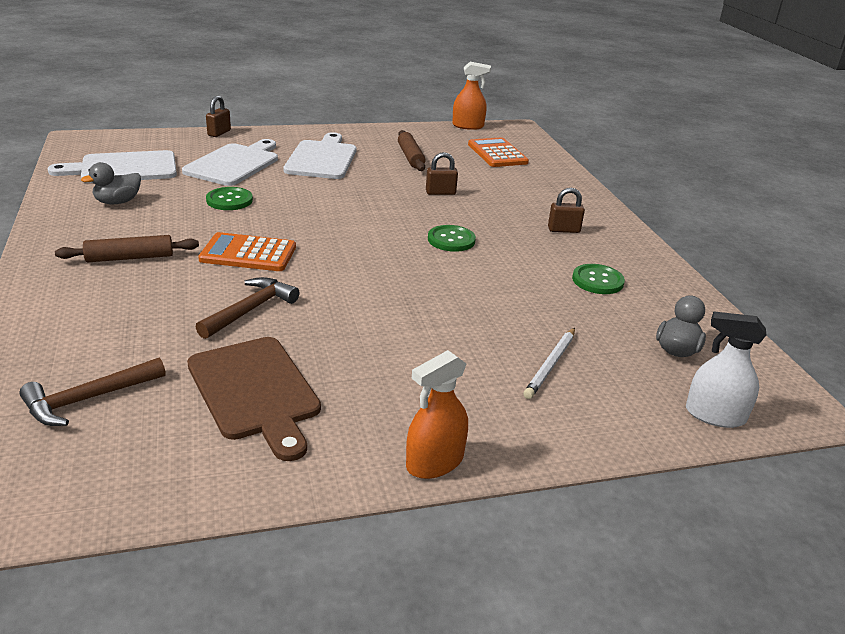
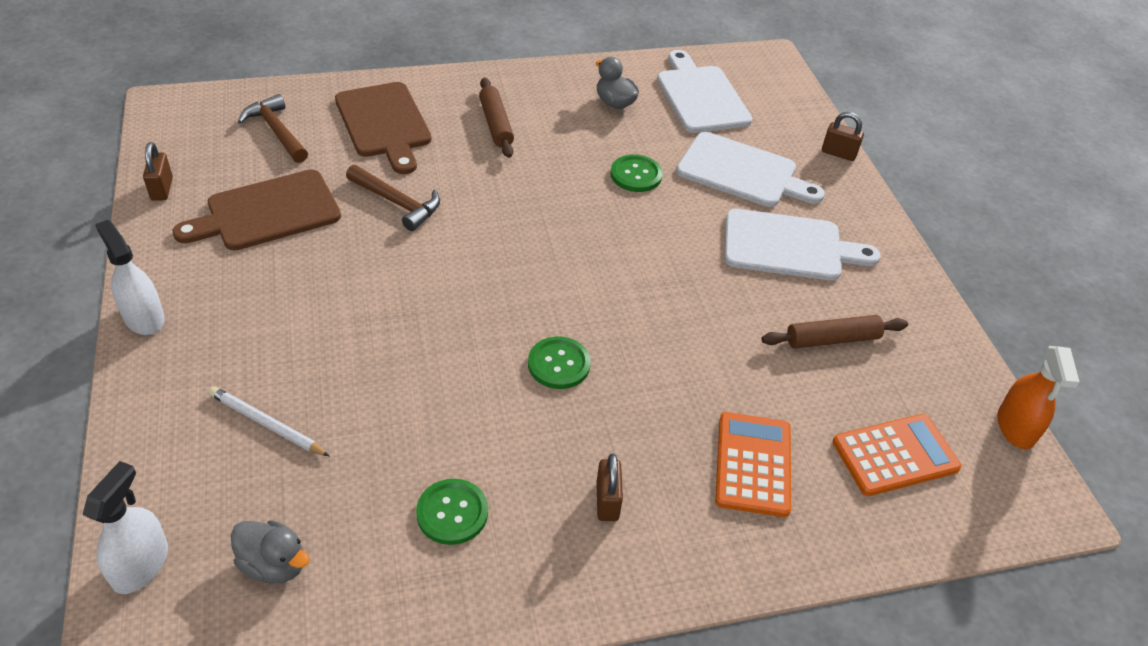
camera: 90 degrees right, 15 degrees up
(103, 321) = (384, 124): none -> brown cutting board
(248, 254) = (509, 195): orange calculator -> orange calculator (753, 464)
(435, 462) = (144, 318): orange spray bottle -> white spray bottle
(440, 193) = (707, 365): brown padlock -> brown padlock (162, 189)

